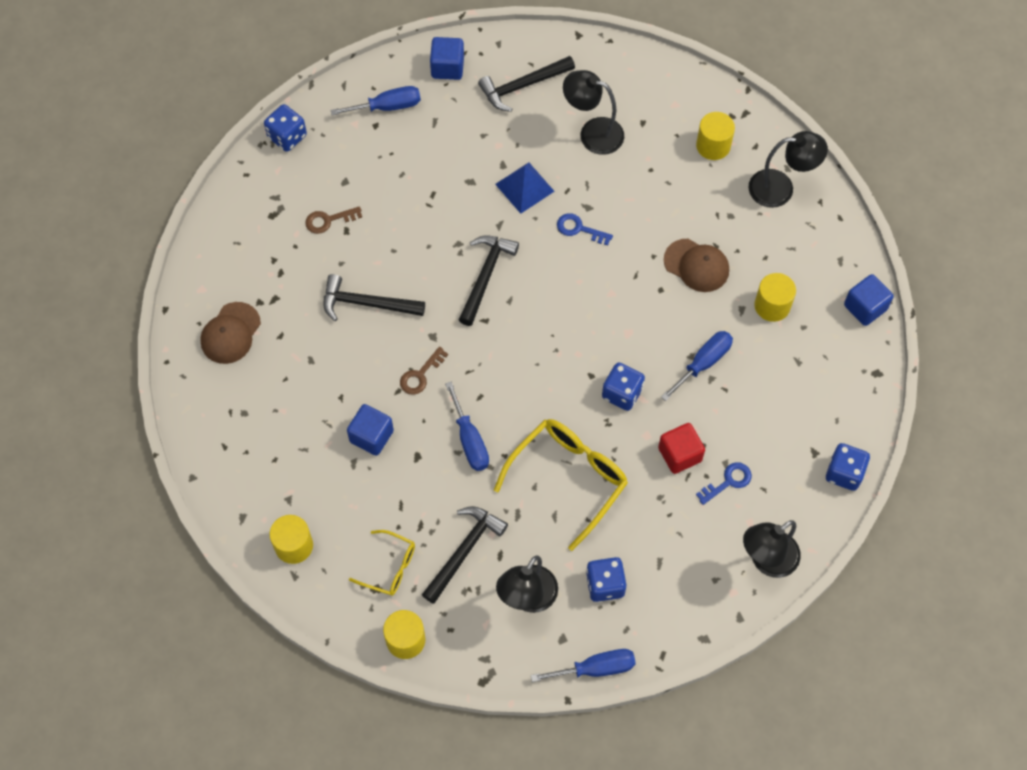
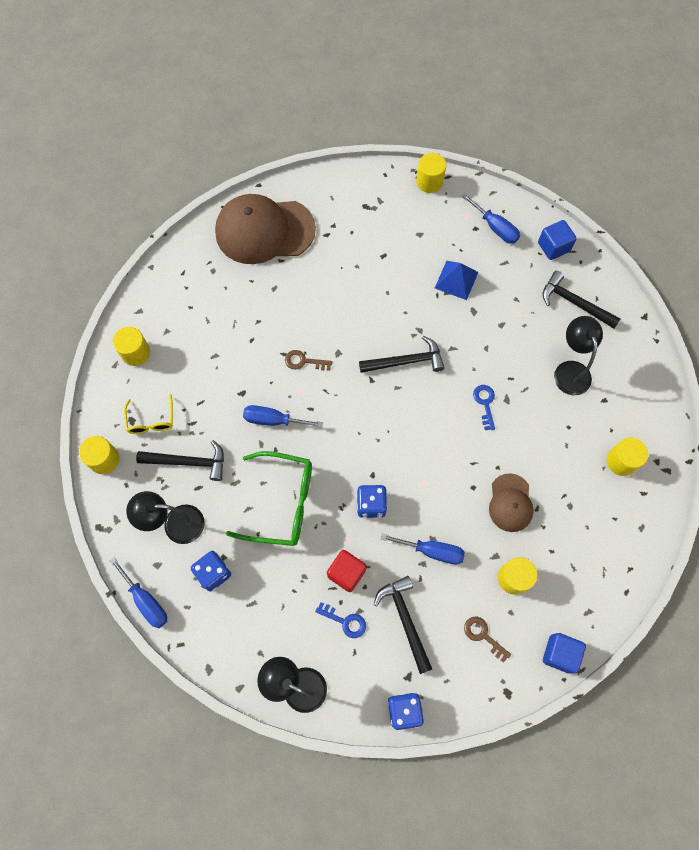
camera: 60 degrees right, 5 degrees up
(230, 333) = (264, 231): brown cap -> brown cap, size x1.91
(287, 137) = (429, 182): blue dice -> yellow cylinder
(328, 220) = (383, 241): brown key -> brown key (483, 635)
(366, 303) = (336, 298): black hammer -> black hammer (405, 619)
(371, 436) = (240, 356): blue cube -> none
(469, 440) = (273, 420): blue screwdriver -> blue screwdriver turned 60 degrees clockwise
(524, 187) = (493, 349): blue pyramid -> blue pyramid (456, 280)
(569, 478) = (282, 503): yellow glasses -> green glasses
(781, 188) = (620, 532): black lamp -> none

